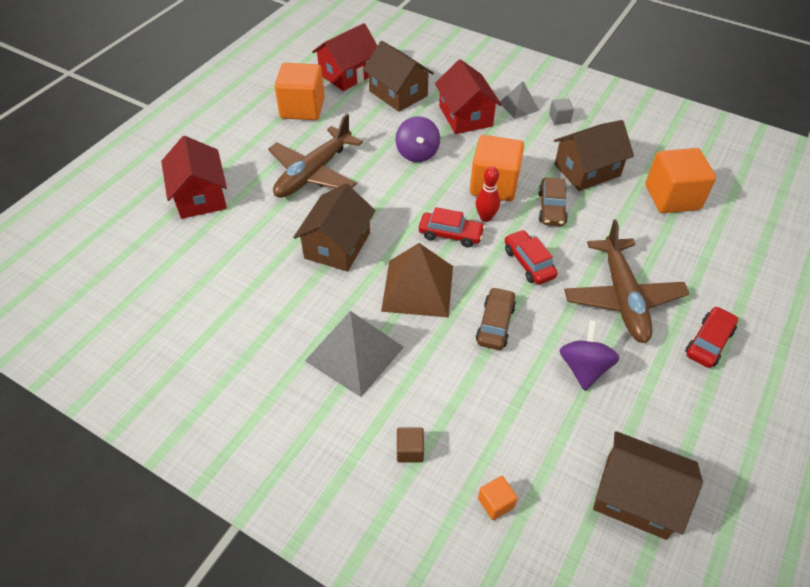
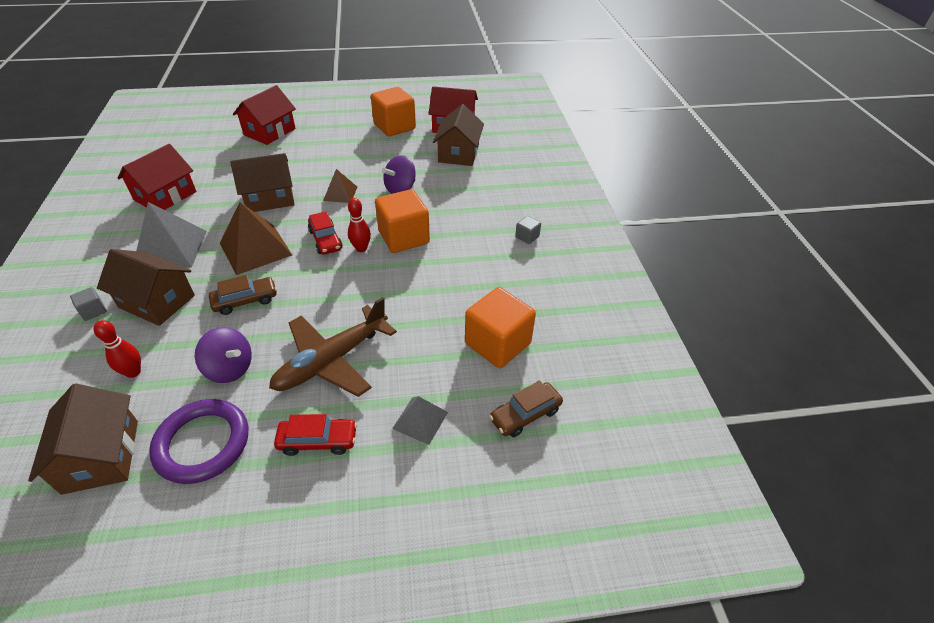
camera: 50 degrees right, 5 degrees down
(314, 173) = (333, 159): brown plane -> none
(382, 194) = (340, 193): none -> brown pyramid
(410, 450) = (93, 311): brown cube -> grey cube
(465, 116) = (470, 191): red house -> red house (165, 196)
(495, 503) = (62, 374): orange cube -> none
(519, 106) = (515, 210): grey pyramid -> grey pyramid (420, 420)
(528, 263) = (328, 291): red car -> none
(537, 442) = (133, 372): none -> red bowling pin
(551, 208) = (406, 277): brown car -> brown car (525, 414)
(584, 368) = (230, 368): purple spinning top -> purple spinning top turned 60 degrees clockwise
(587, 170) = (476, 278): brown house -> brown house (157, 301)
(665, 417) = (202, 443): none -> purple ring

